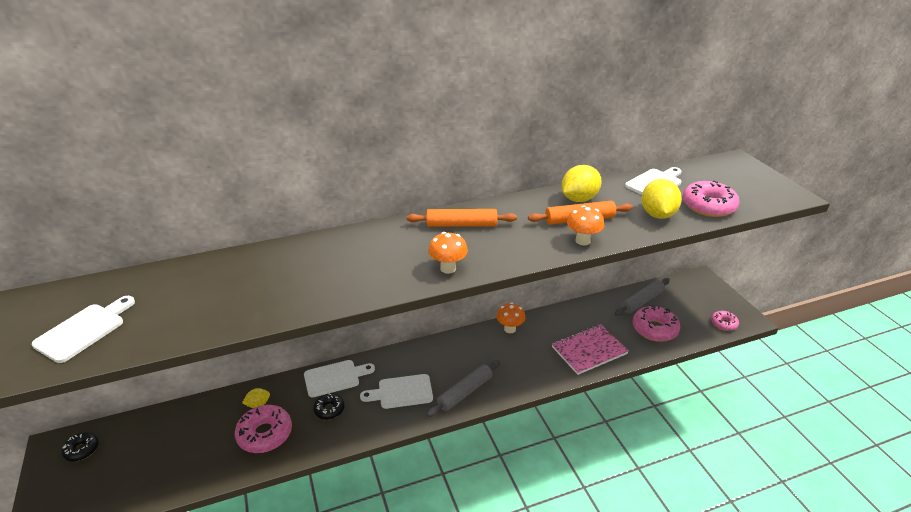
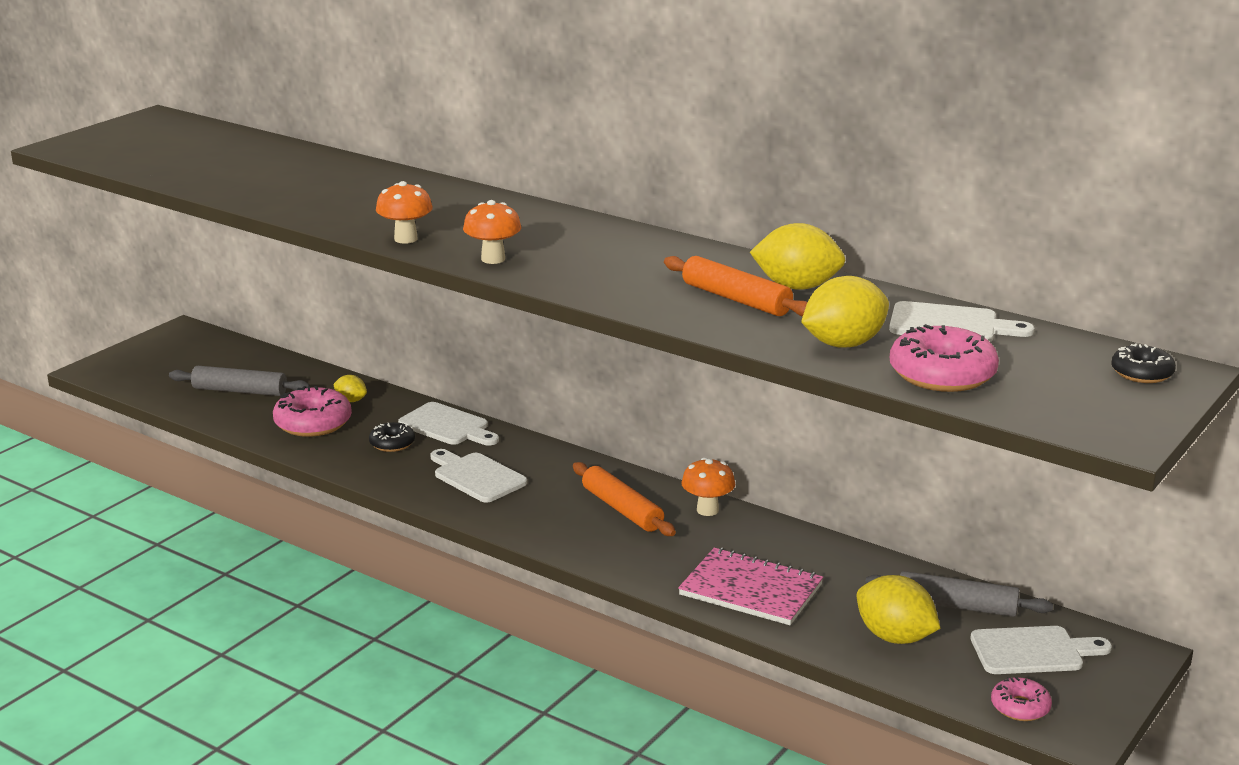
camera: 55 degrees right, 10 degrees down
(82, 450) = (192, 345): black donut -> black donut (1142, 373)
(84, 330) = (180, 158): white cutting board -> white cutting board (1033, 651)
(461, 225) = (603, 240): orange rolling pin -> orange rolling pin (622, 509)
(465, 392) = (530, 519): grey rolling pin -> grey rolling pin (240, 391)
(582, 241) = (680, 313): orange mushroom -> orange mushroom (406, 239)
(654, 329) = (895, 637): pink donut -> yellow lemon

